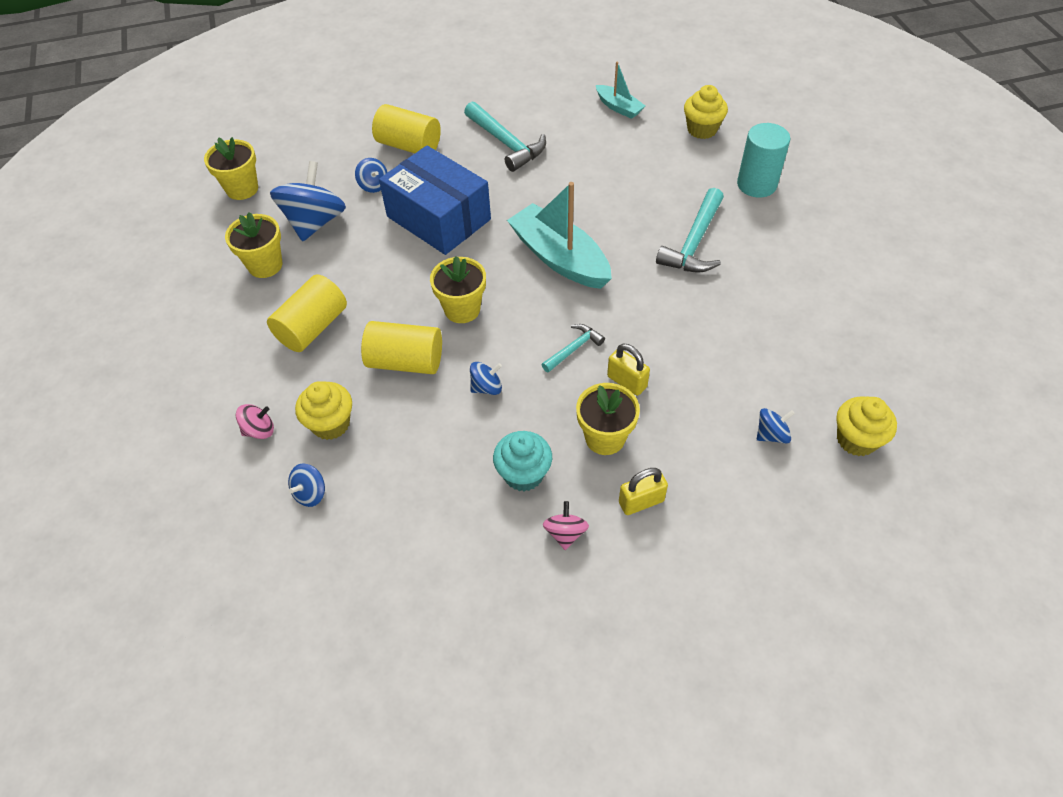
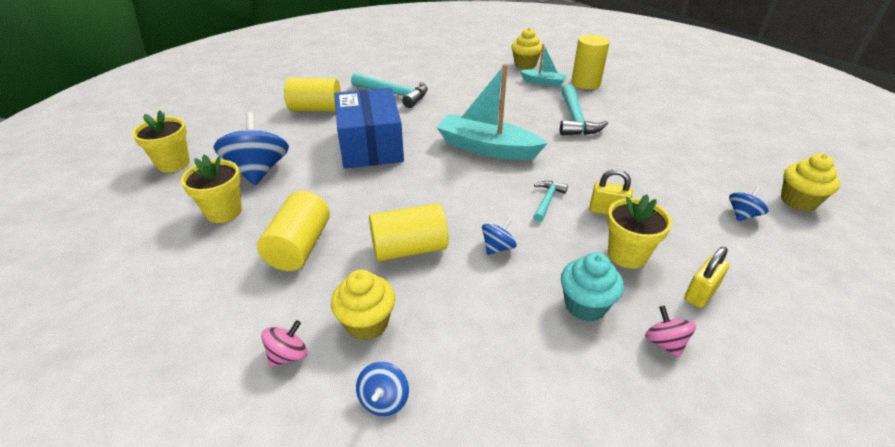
camera: 25 degrees left, 15 degrees down
(373, 185) = (300, 137): blue spinning top -> none
(438, 218) = (370, 145): blue box -> blue box turned 60 degrees clockwise
(462, 309) = (434, 198): yellow flower pot -> none
(619, 107) = (460, 64): turquoise boat -> turquoise boat (543, 82)
(756, 184) = (585, 83): turquoise cylinder -> yellow cylinder

